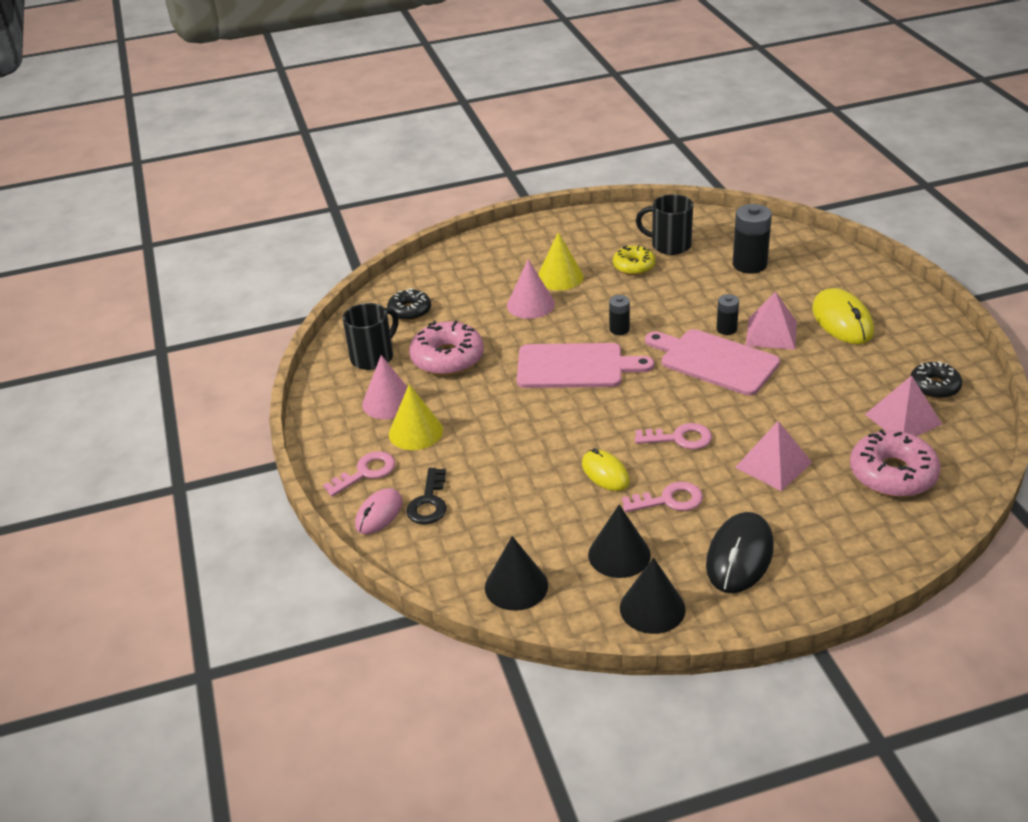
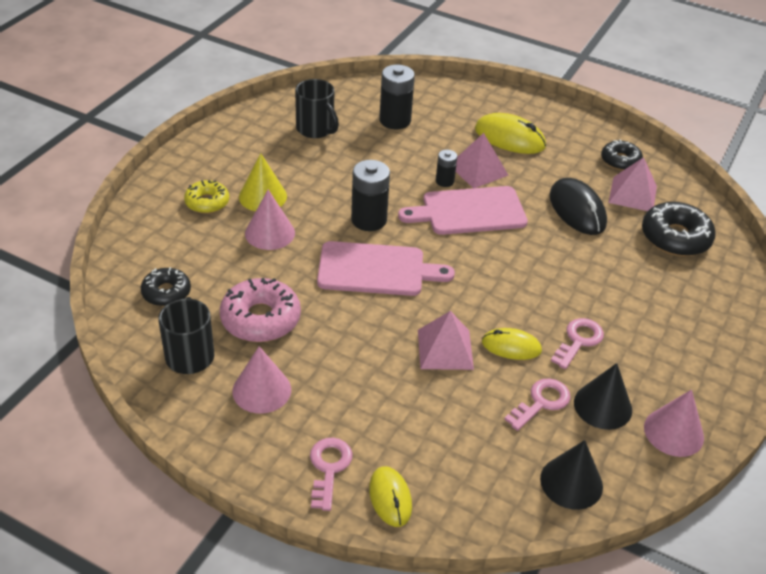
camera: 50 degrees left, 5 degrees up
(379, 514) = (390, 498): pink mouse -> yellow mouse
(416, 432) = (322, 403): yellow cone -> none
(429, 502) = (416, 459): black key -> none
(575, 367) = (376, 270): pink cutting board -> pink cutting board turned 45 degrees clockwise
(619, 329) = (369, 220): black battery -> black battery, size x1.81
(634, 266) = (311, 159): yellow donut -> yellow donut (207, 202)
(652, 608) = (673, 432): black cone -> pink cone
(669, 245) = (316, 129): black mug -> black mug turned 105 degrees counterclockwise
(679, 438) = (524, 287): pink key -> pink key (541, 402)
(739, 556) = (671, 354): black mouse -> black mouse (577, 210)
(773, 464) = (604, 272): pink pyramid -> pink pyramid (445, 349)
(892, 474) = (675, 237): pink donut -> black donut

